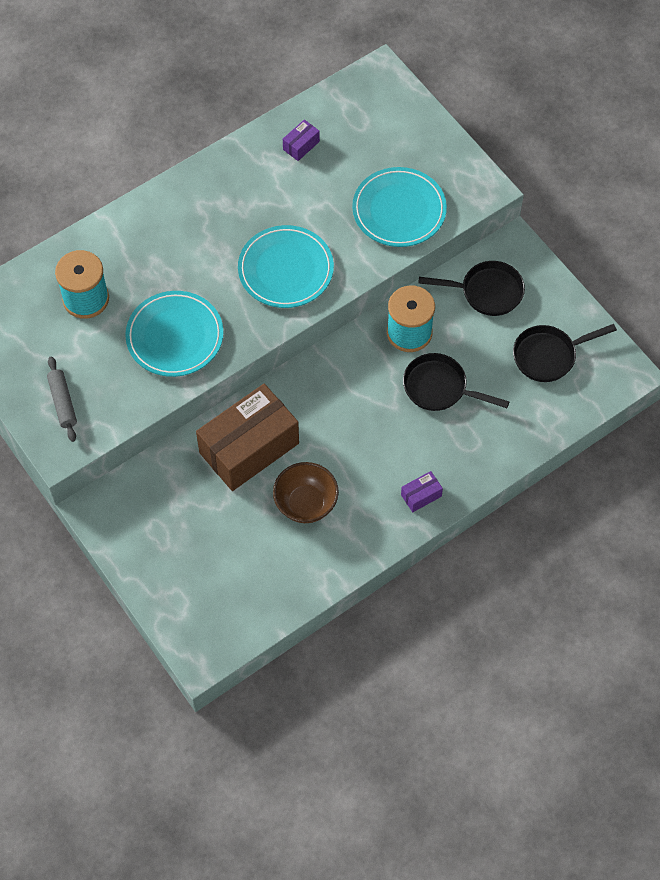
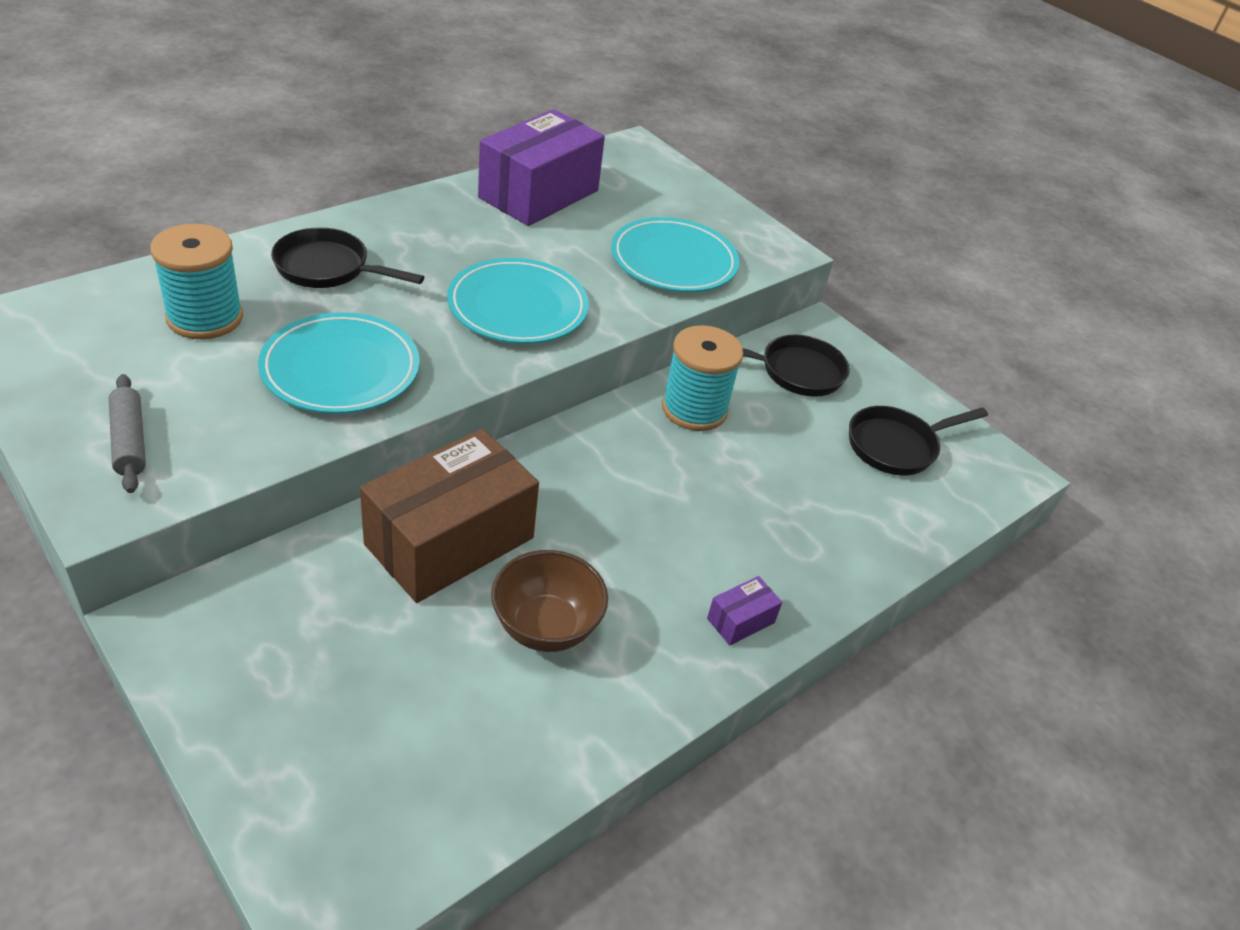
camera: 10 degrees left, 20 degrees down
(301, 145) = (539, 194): purple box -> purple box, size x2.49
(439, 388) = (748, 476): black pan -> black pan (328, 268)

